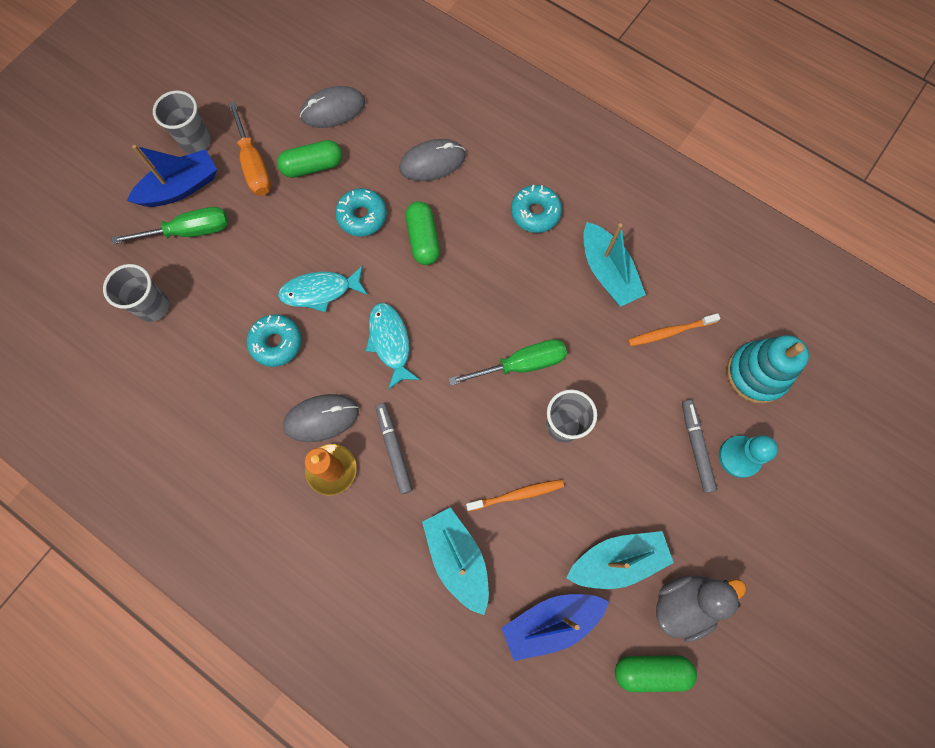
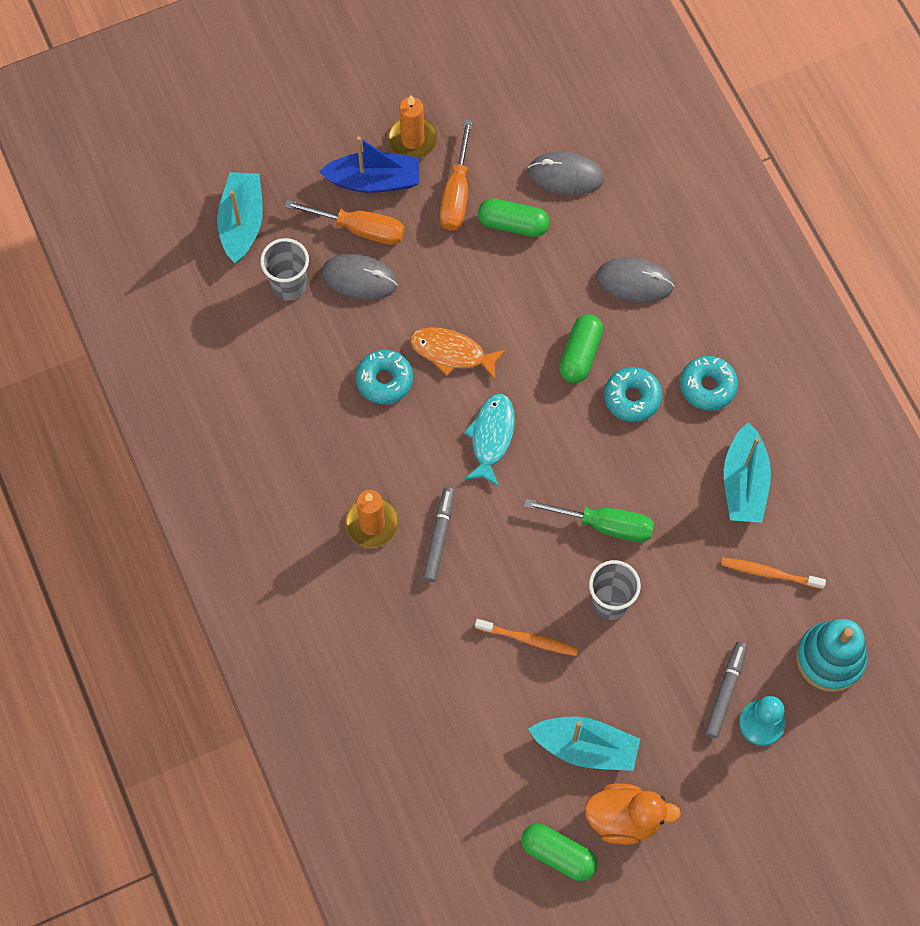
camera: 30 degrees right, 5 degrees down
(189, 231) = (359, 229): green screwdriver -> orange screwdriver
(195, 141) = (412, 140): grey cup -> orange candle
(320, 291) = (452, 353): turquoise fish -> orange fish
(321, 418) = (388, 472): grey mouse -> grey mouse (359, 278)
(362, 216) = (533, 300): turquoise donut -> turquoise donut (632, 398)
(457, 559) = (441, 664): turquoise boat -> turquoise boat (242, 222)
(551, 622) = (493, 764): blue boat -> none
(684, 604) = (624, 818): grey duck -> orange duck

